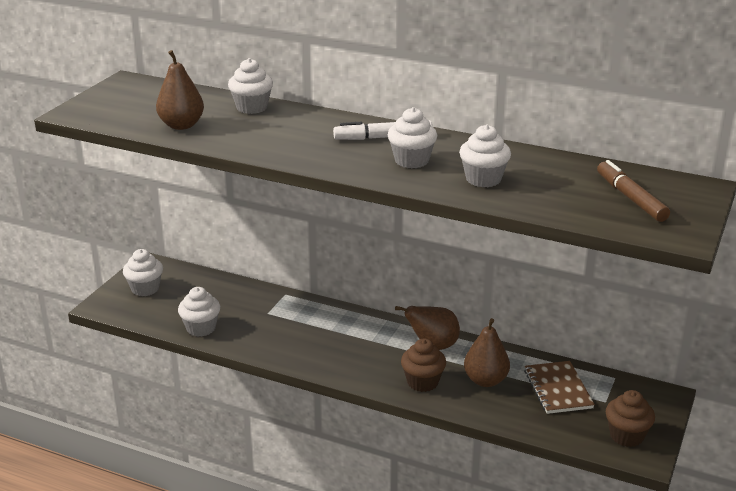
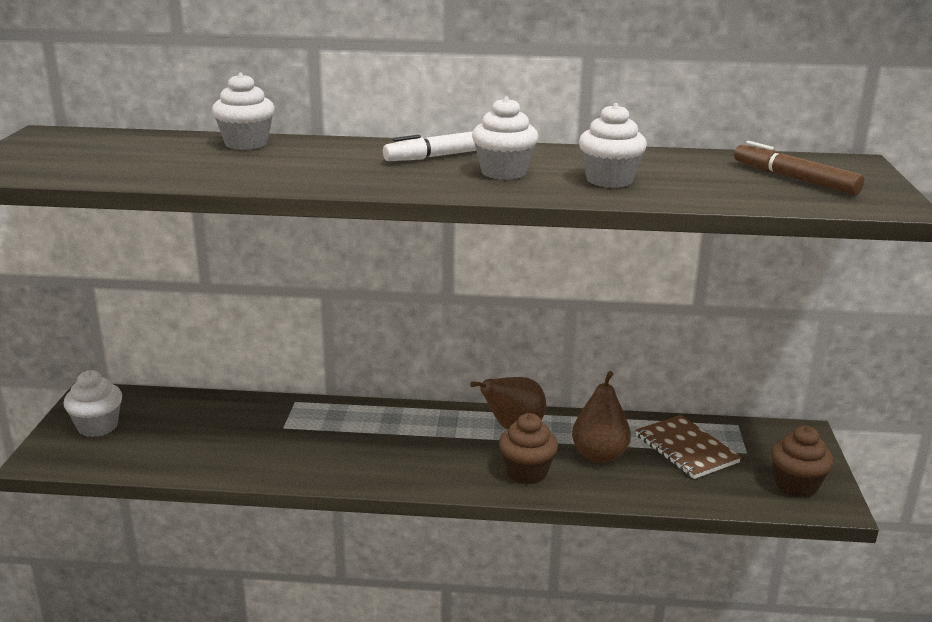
camera: 20 degrees left, 5 degrees down
(181, 125) = (160, 168): brown pear -> none
(201, 328) = (200, 461): white cupcake -> none

